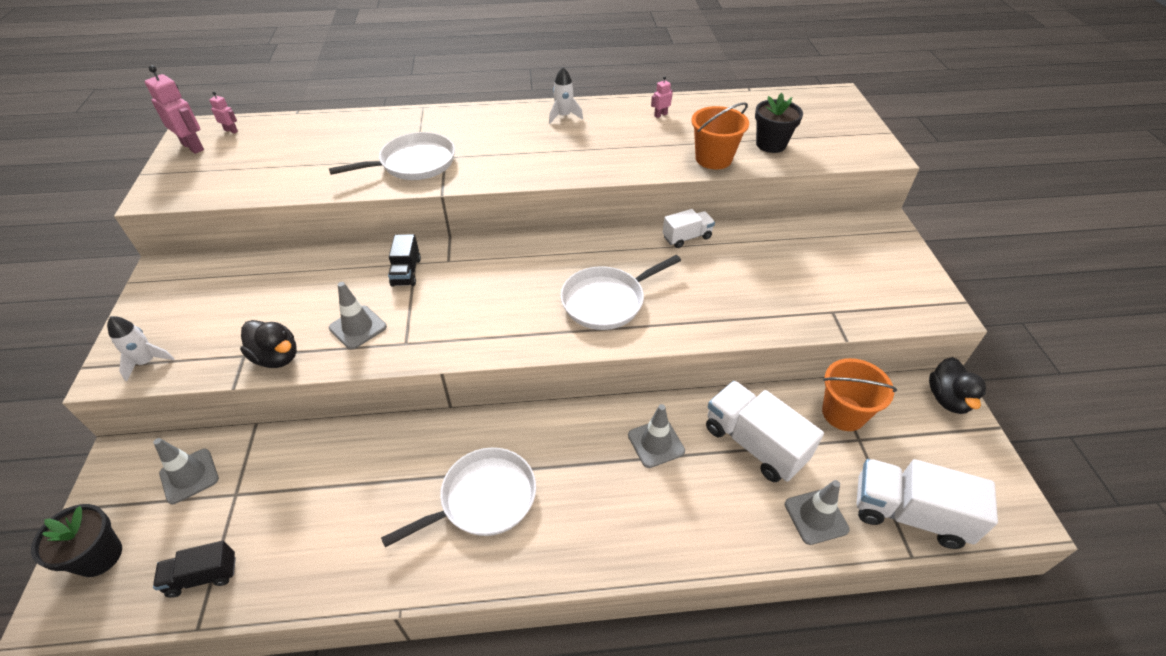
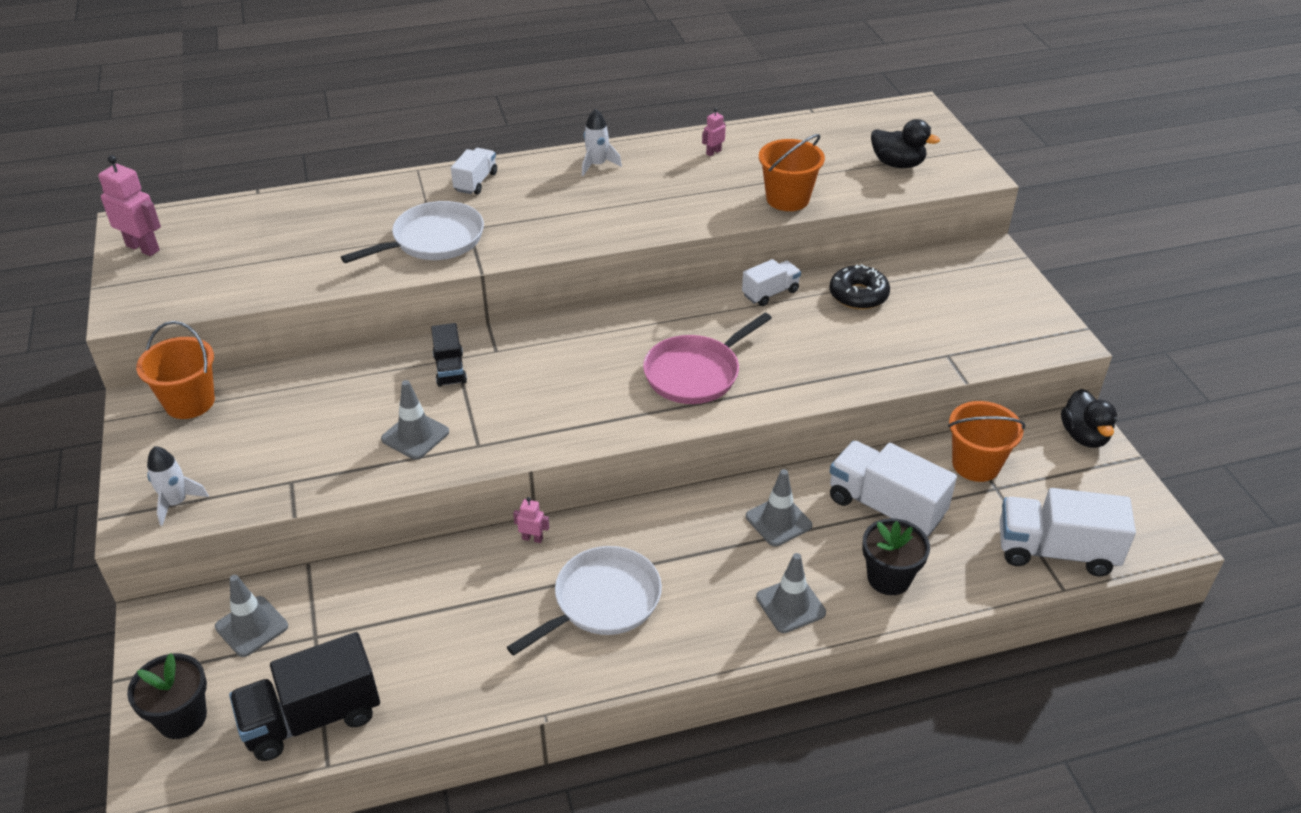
camera: 10 degrees left, 5 degrees down
(196, 275) = (190, 402): none -> orange bucket
(203, 576) = (312, 718): black truck -> black truck, size x1.78
(231, 130) = (183, 223): pink robot -> pink robot (532, 538)
(277, 357) = (332, 478): black duck -> black duck (897, 164)
(464, 120) = (475, 182): none -> white truck
(606, 301) = (695, 373): white pan -> pink pan
(762, 247) = (858, 295): none -> black donut
(771, 144) = (849, 175): black flower pot -> black flower pot (889, 578)
(816, 517) = (962, 567): grey traffic cone -> grey traffic cone (790, 605)

